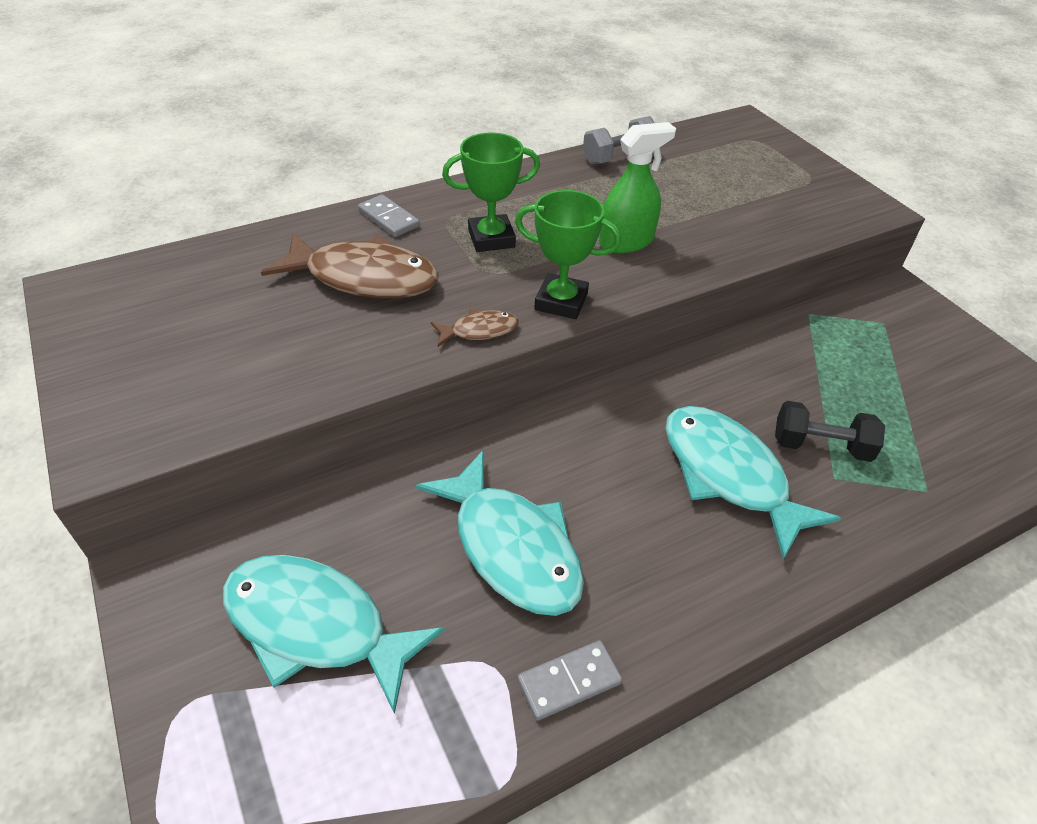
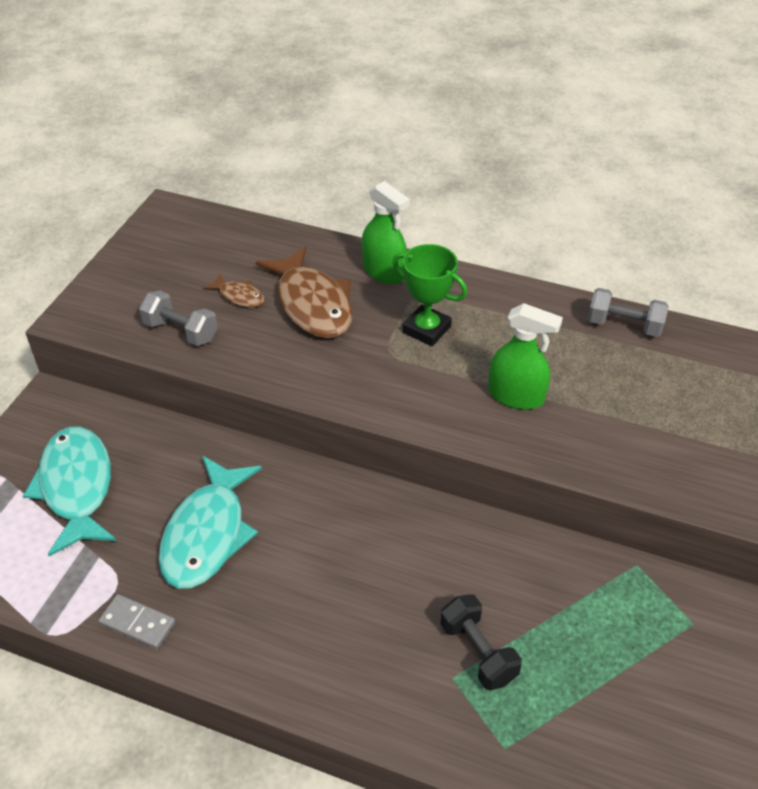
camera: 50 degrees right, 0 degrees up
(264, 380) = (181, 331): none -> grey dumbbell
(389, 218) = (384, 271): grey domino -> green spray bottle
(479, 330) = (325, 387): brown fish -> brown fish (239, 296)
(561, 302) = (402, 405): green trophy -> none
(729, 475) = (385, 611): turquoise fish -> none

